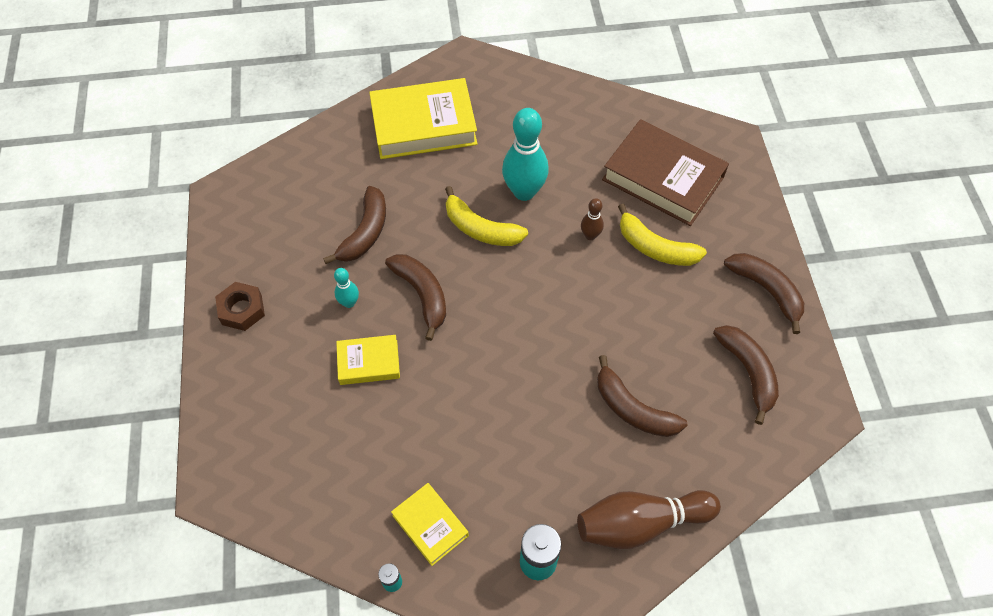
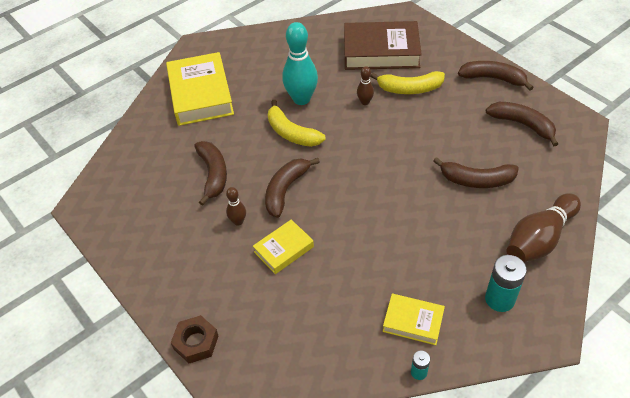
camera: 30 degrees left, 10 degrees down
(242, 310) = (161, 268): brown nut -> brown nut (196, 342)
(349, 302) = (238, 221): turquoise bowling pin -> brown bowling pin
(422, 295) = (285, 190): brown banana -> brown banana turned 90 degrees counterclockwise
(424, 125) = (200, 94): yellow book -> yellow book turned 60 degrees counterclockwise
(480, 229) = (291, 133): yellow banana -> yellow banana turned 45 degrees clockwise

